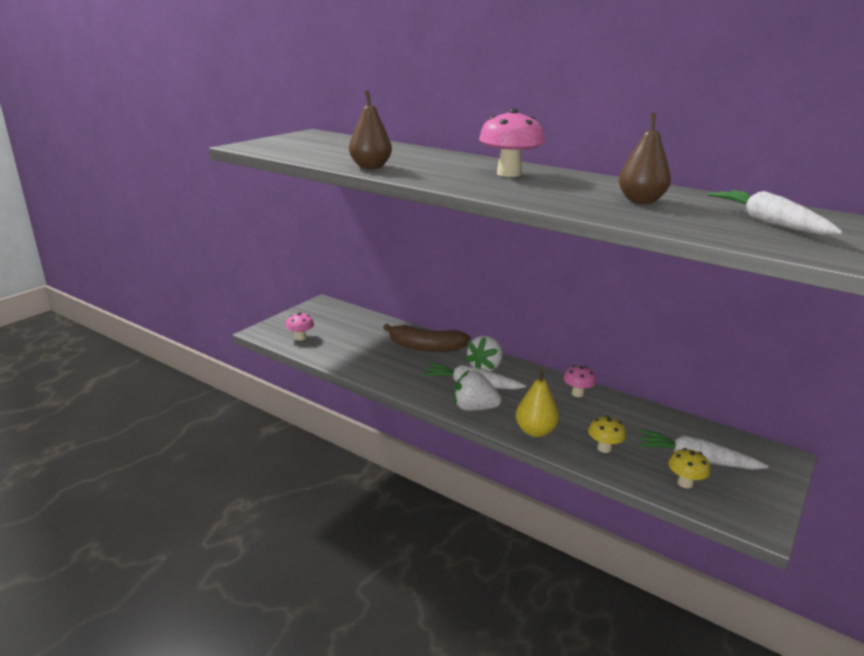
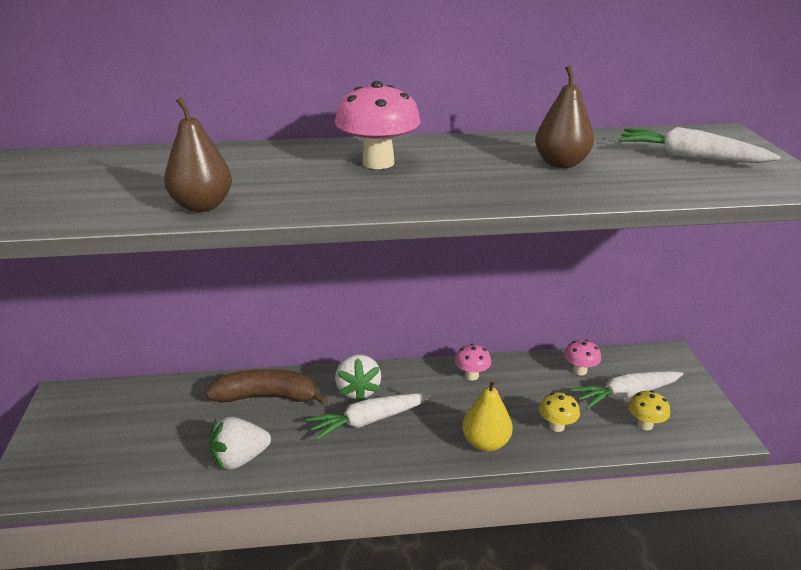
camera: 40 degrees left, 5 degrees up
(300, 338) = (89, 467): pink mushroom -> pink mushroom (580, 371)
(426, 347) = (267, 397): brown banana -> brown banana turned 150 degrees counterclockwise
(474, 408) = (403, 449): white strawberry -> white strawberry (239, 459)

